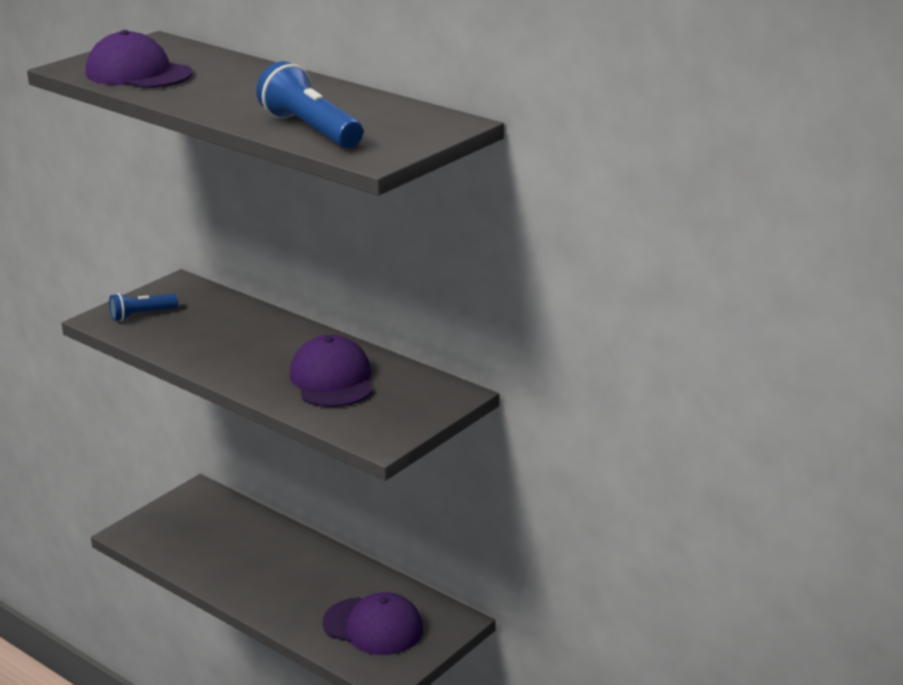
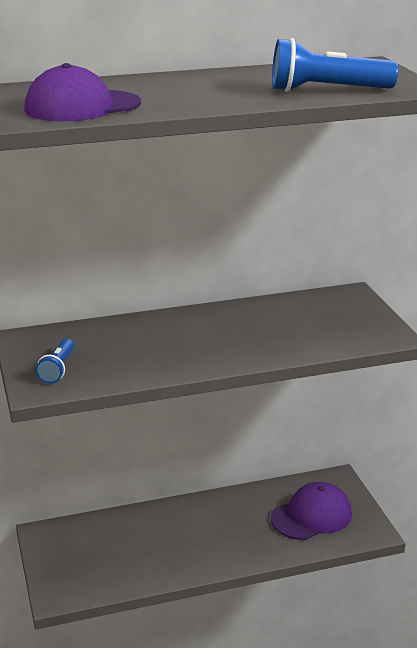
camera: 55 degrees left, 0 degrees up
(332, 380) = (279, 326): purple cap -> none

